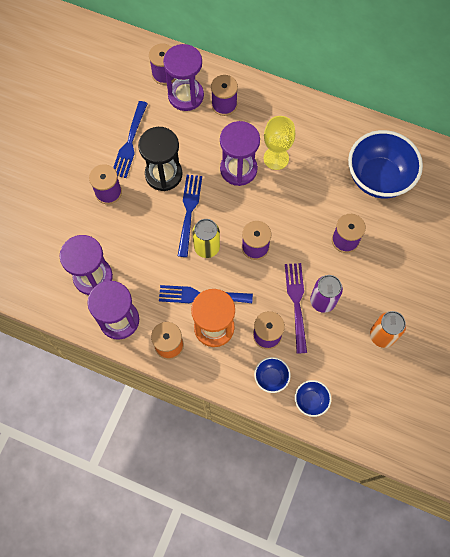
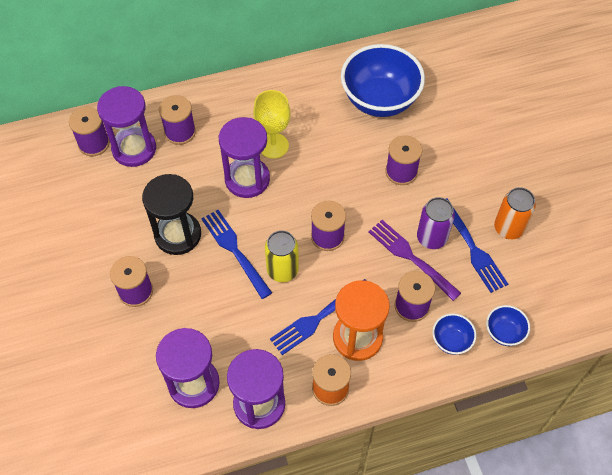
camera: 40 degrees left, 10 degrees down
(130, 142) = (115, 228): blue fork -> blue fork (472, 247)

